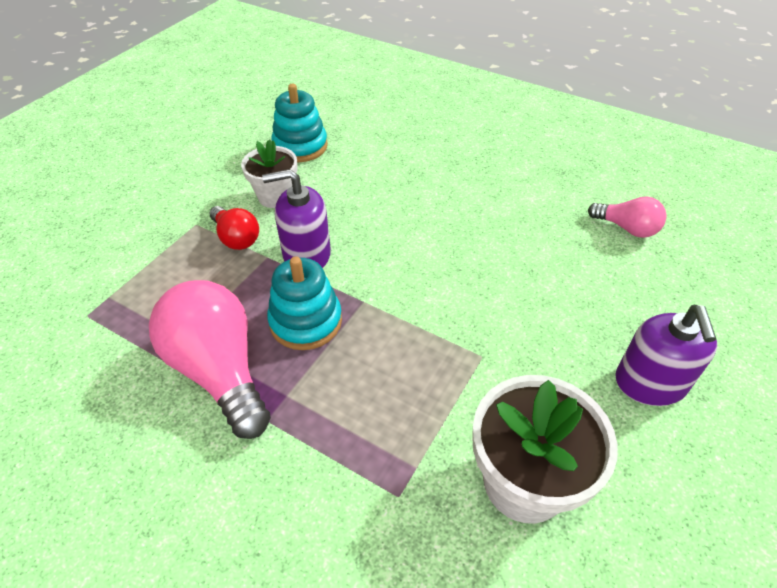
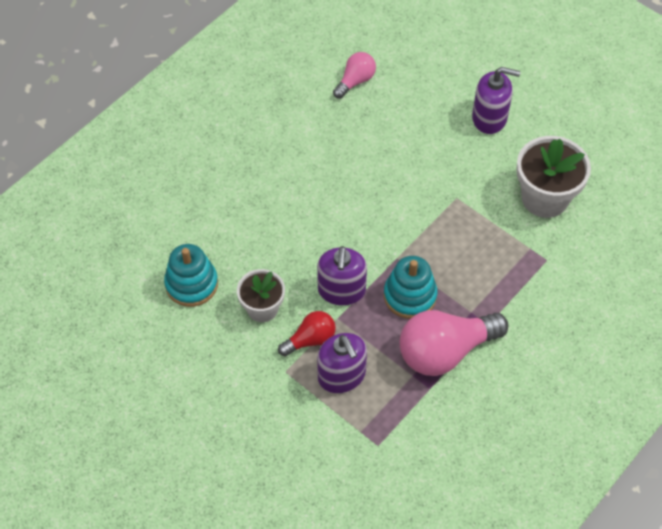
camera: 80 degrees left, 10 degrees up
(187, 270) = (341, 375): none -> purple soap dispenser

